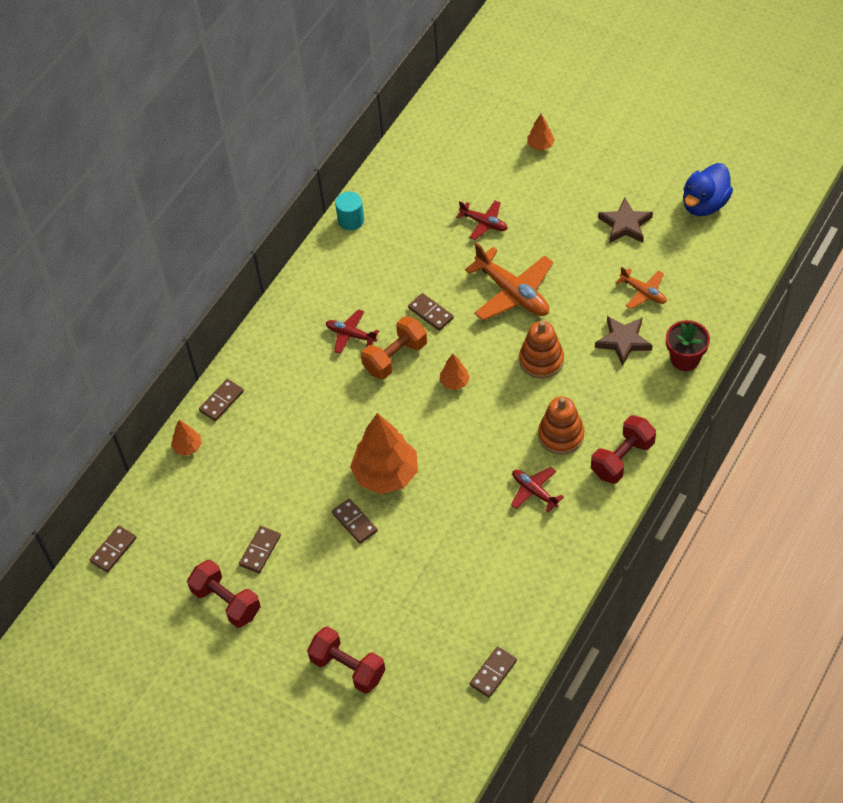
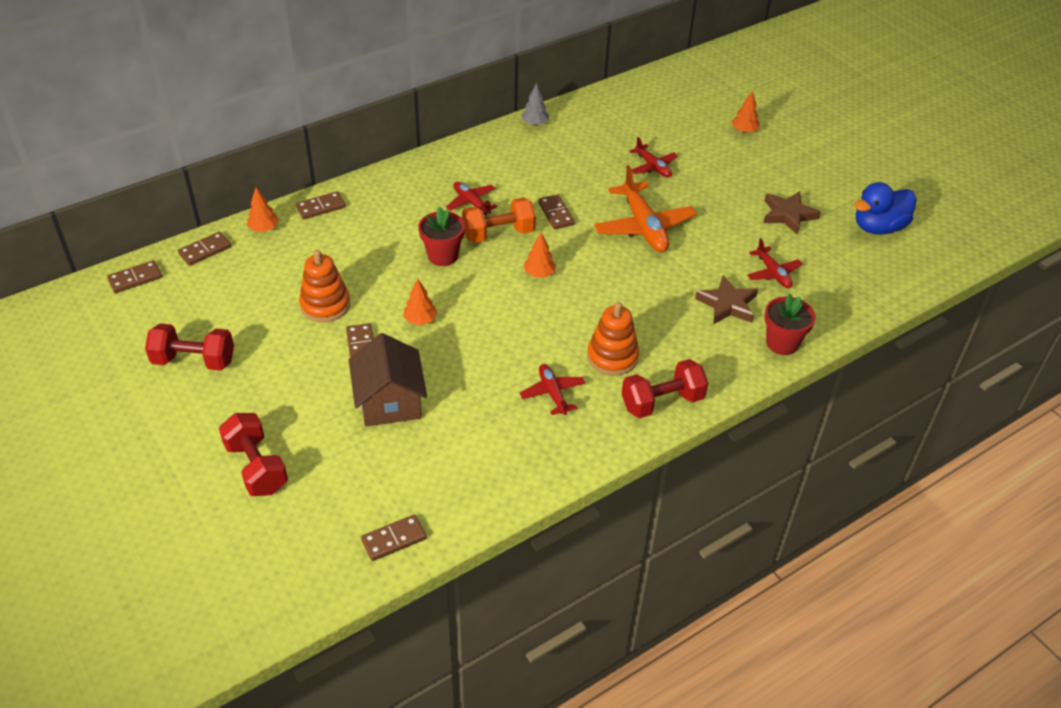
camera: 20 degrees right, 10 degrees down
(226, 602) = (194, 361): red dumbbell -> red dumbbell turned 60 degrees counterclockwise
(260, 550) = (258, 333): brown domino -> brown domino (205, 250)
(351, 220) = (535, 123): turquoise cylinder -> grey tree
(362, 402) = (443, 255): none -> red flower pot
(386, 474) = (420, 320): orange tree -> orange tree, size x0.46
(412, 560) = (389, 401): none -> brown house
(541, 360) = (635, 288): orange stacking toy -> orange stacking toy (325, 305)
(643, 292) = (773, 273): orange plane -> red plane

